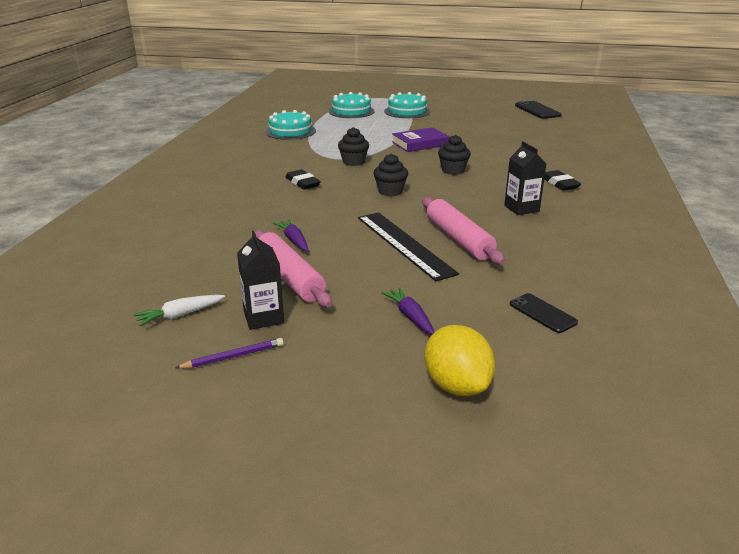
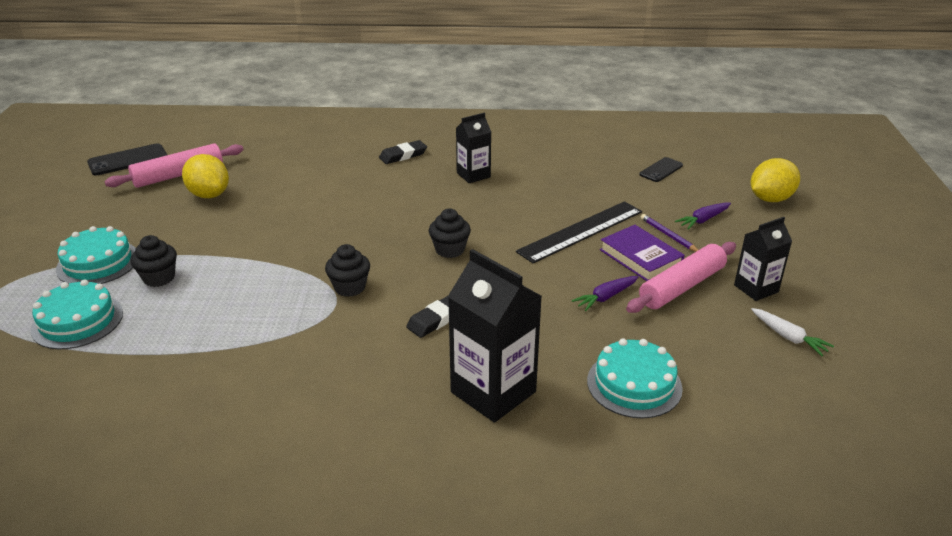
camera: 100 degrees left, 5 degrees up
(216, 193) = (493, 392): none -> black carton
(233, 356) = (818, 292): purple pencil -> purple pencil (668, 235)
(290, 131) = (193, 374): turquoise cake -> turquoise cake (634, 384)
(420, 143) = (270, 241): purple book -> purple book (640, 257)
(453, 170) = (373, 213): black cupcake -> black cupcake (159, 278)
(458, 239) = (556, 204): pink rolling pin -> pink rolling pin (178, 175)
(487, 129) = (209, 194): none -> yellow lemon

